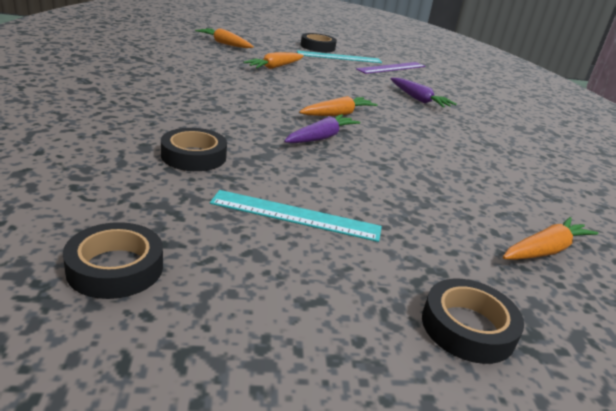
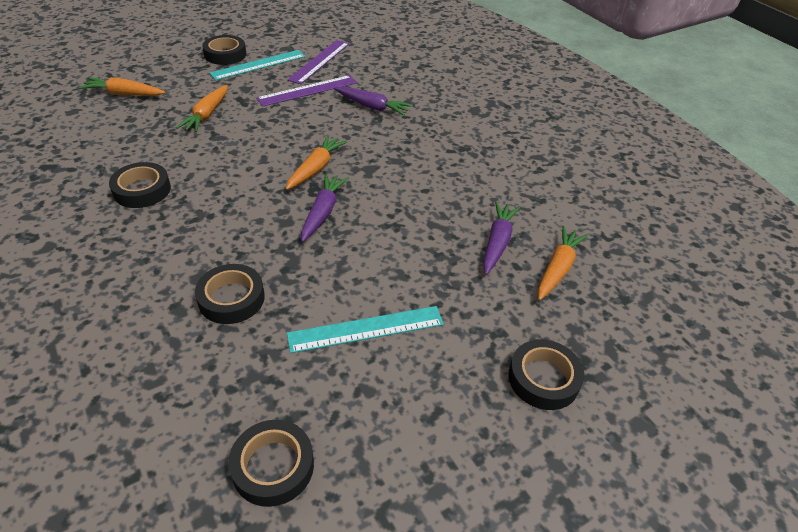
camera: 25 degrees left, 15 degrees up
(187, 84) = (142, 190): none -> black tape
(368, 78) = (308, 90): none -> purple ruler
(484, 209) = (497, 242): none -> purple carrot

